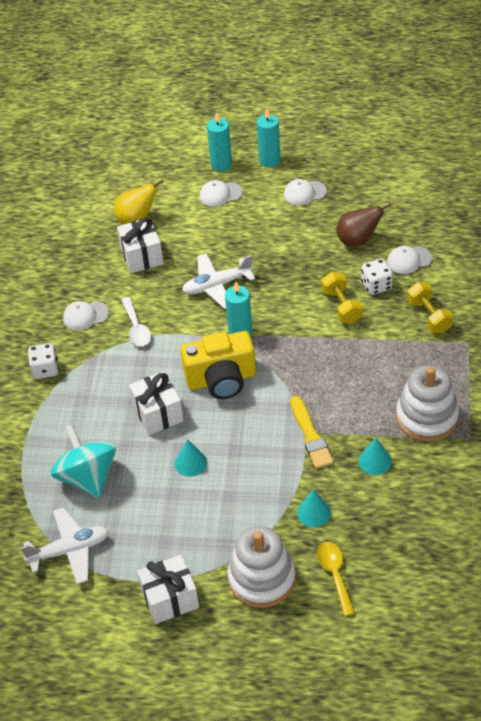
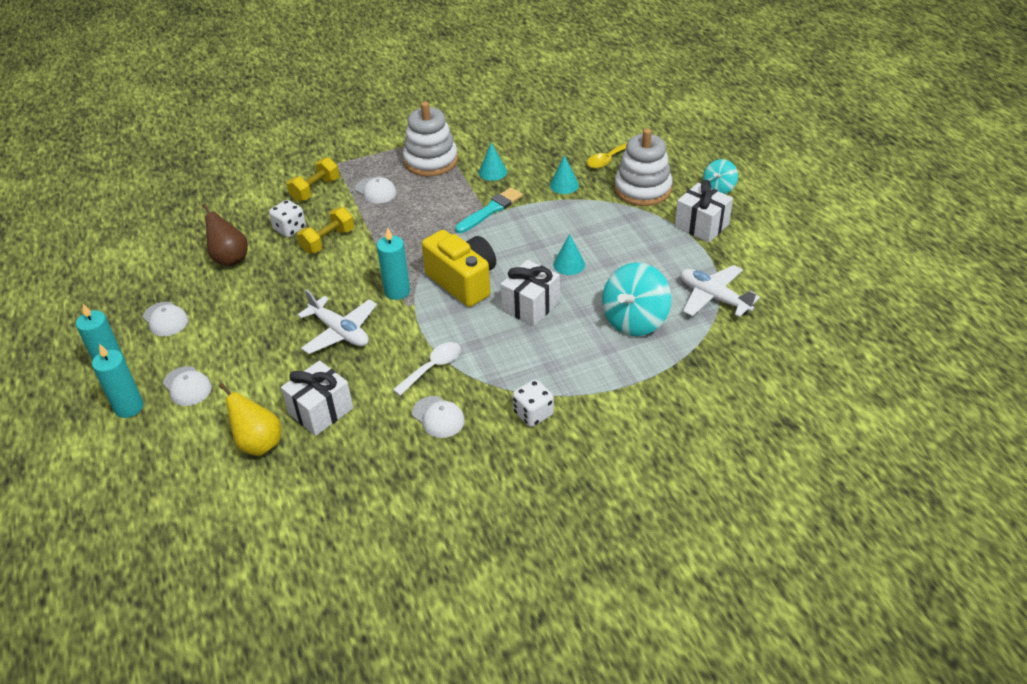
camera: 120 degrees left, 5 degrees down
(217, 651) = (718, 188): none -> turquoise spinning top
(310, 435) = (490, 210): yellow brush -> turquoise brush
(409, 260) = (246, 220): white cap -> white cap (375, 191)

